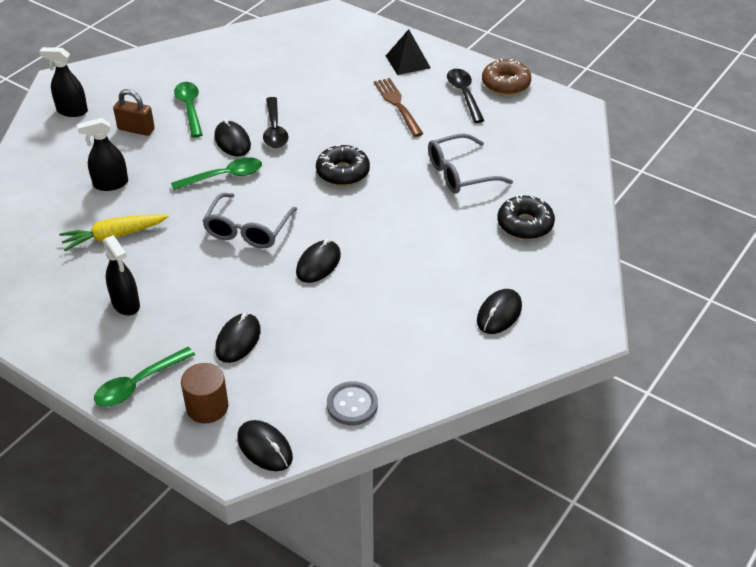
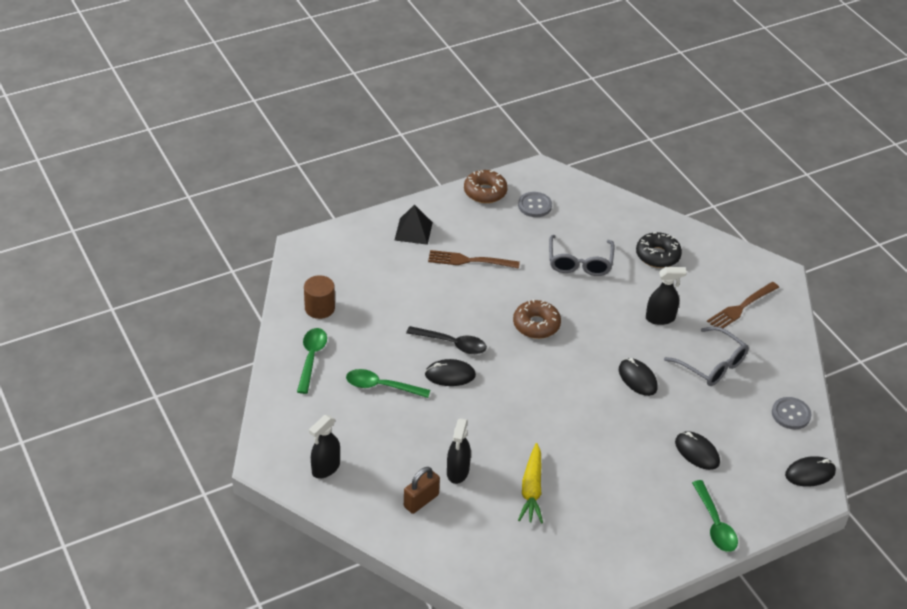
camera: 65 degrees left, 0 degrees up
(126, 304) = (621, 506): black spray bottle -> black spray bottle (660, 318)
(136, 129) = (388, 431): brown padlock -> brown padlock (421, 501)
(207, 407) = (757, 492): brown cylinder -> brown cylinder (319, 308)
(224, 176) = (495, 396): green spoon -> green spoon (311, 358)
(248, 229) = (573, 404): grey glasses -> grey glasses (711, 364)
(343, 172) = (536, 325): black donut -> brown donut
(464, 95) = (483, 219): black spoon -> none
(499, 314) = (741, 307): black mouse -> brown fork
(518, 119) = (534, 206): none -> grey button

